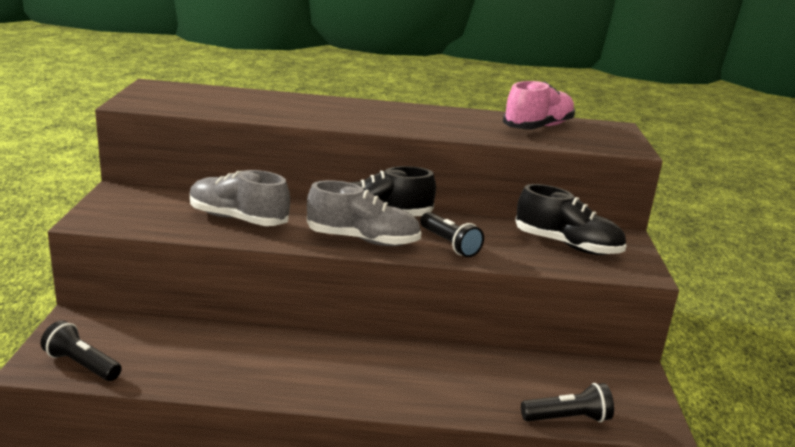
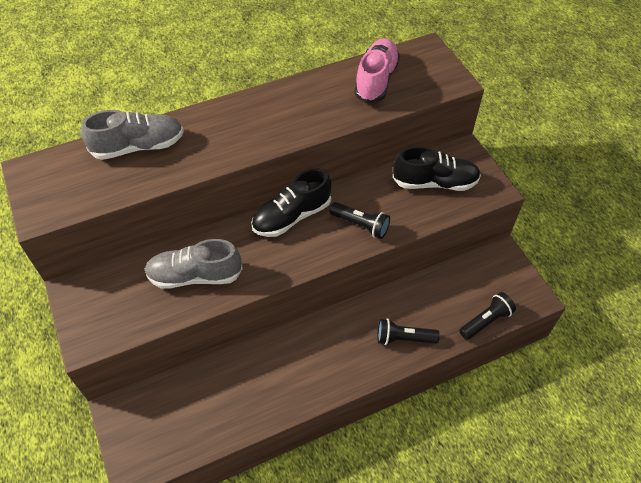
camera: 25 degrees left, 30 degrees up
(82, 365) = (162, 449): black flashlight -> black flashlight (404, 338)
(363, 240) = (301, 253): grey shoe -> grey shoe (138, 146)

